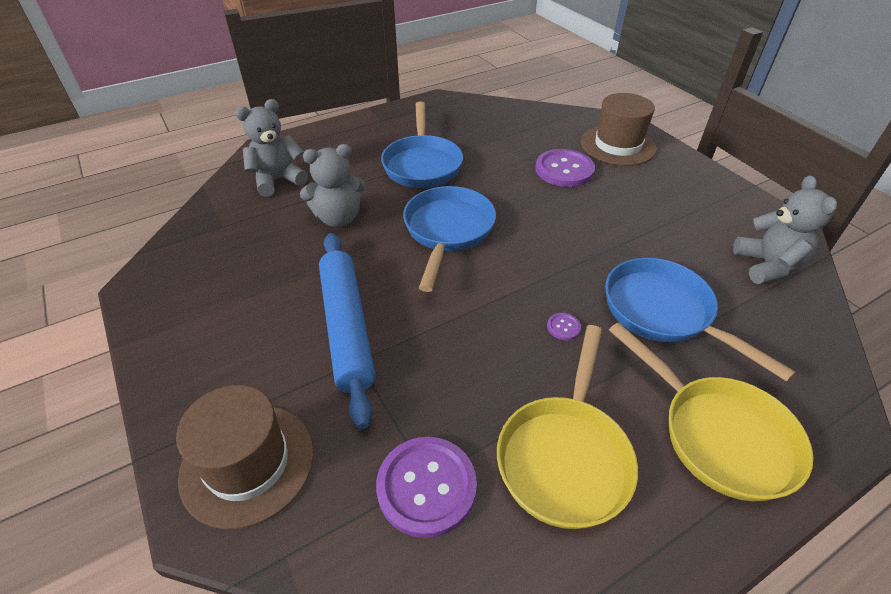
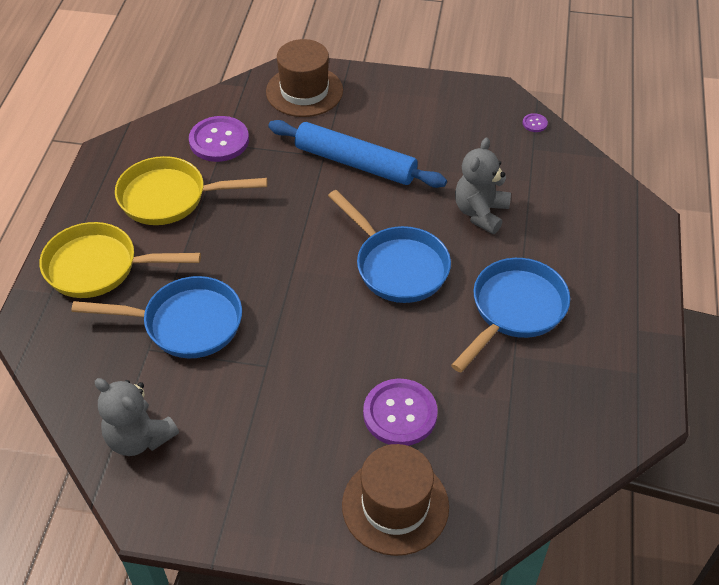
camera: 130 degrees right, 5 degrees up
(278, 180) = (575, 202): grey teddy bear -> none
(422, 164) = (514, 310): blue pan -> blue pan turned 90 degrees clockwise
(563, 327) = (238, 261): purple button -> purple button (534, 123)
(565, 456) = (170, 197): yellow pan -> yellow pan turned 60 degrees counterclockwise

